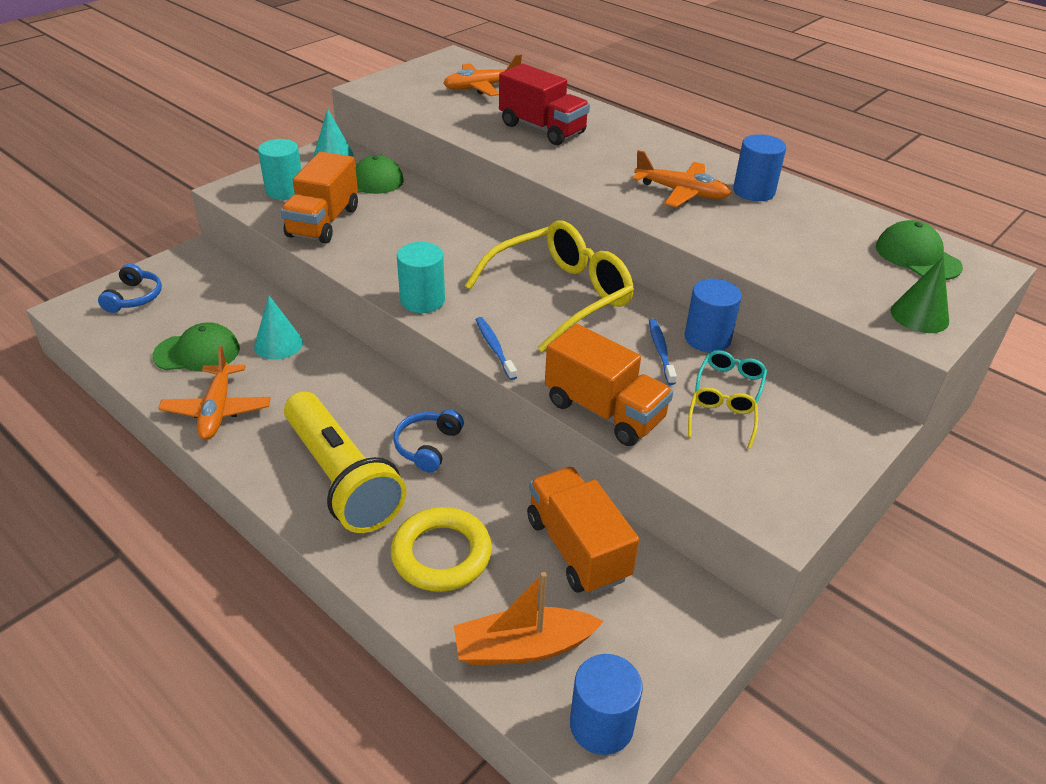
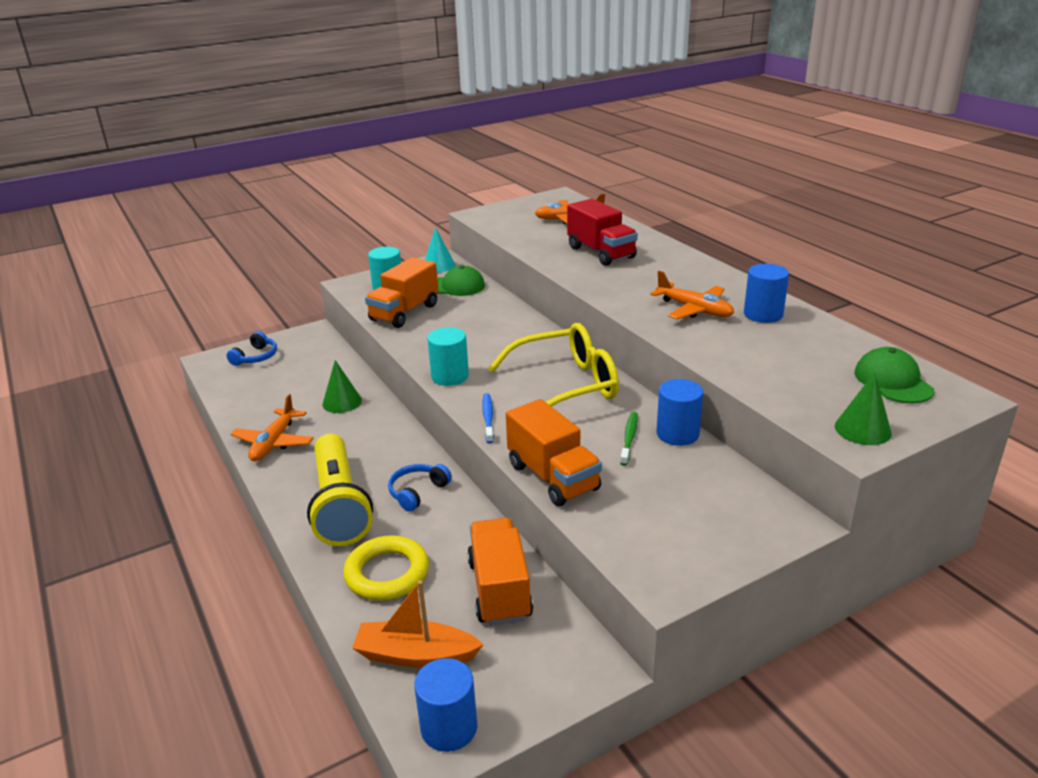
camera: 20 degrees right, 10 degrees down
(197, 352) = (280, 400): green cap -> none
(278, 344) = (342, 402): turquoise cone -> green cone
(661, 351) = (629, 438): blue toothbrush -> green toothbrush
(721, 420) = (653, 499): yellow glasses -> none
(730, 382) = (679, 471): turquoise glasses -> none

